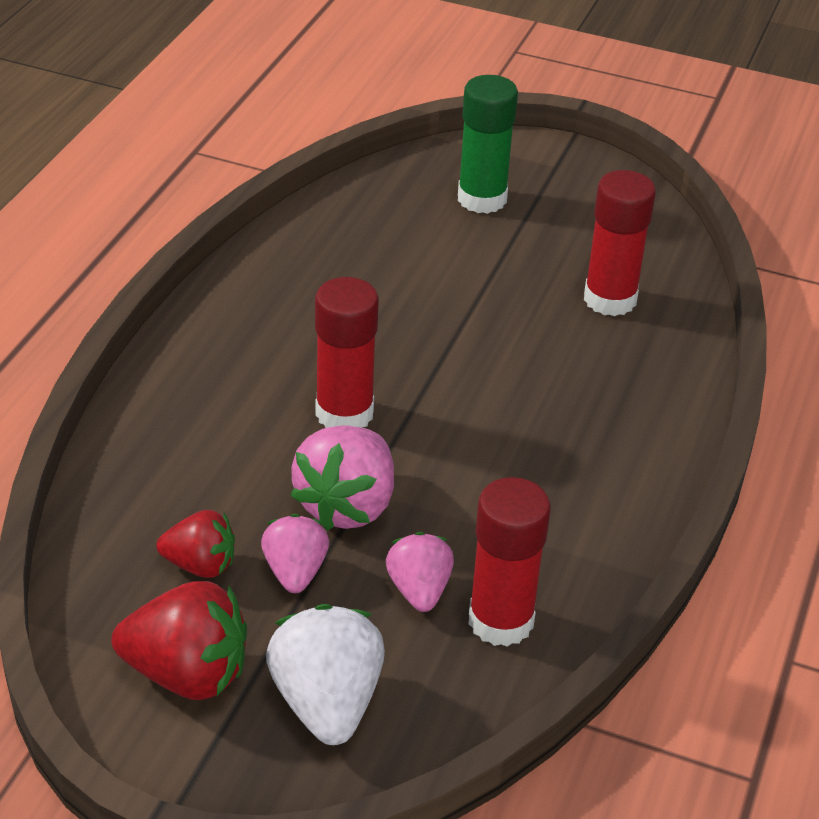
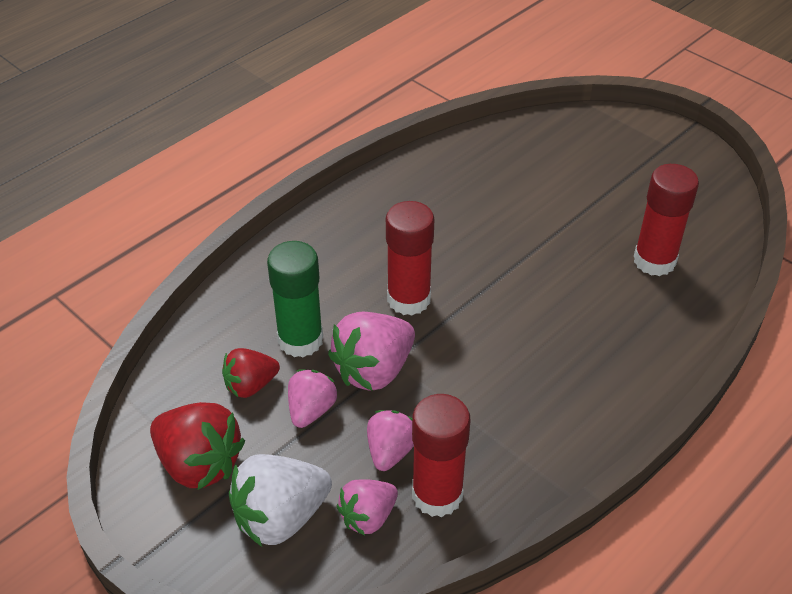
camera: 25 degrees right, 5 degrees up
(200, 565) = (250, 385): red strawberry -> red strawberry turned 120 degrees clockwise
(327, 703) = (280, 517): white strawberry -> white strawberry turned 135 degrees counterclockwise
(433, 670) = (368, 517): none -> pink strawberry
(482, 199) = (596, 158): green glue stick -> green glue stick (300, 340)

